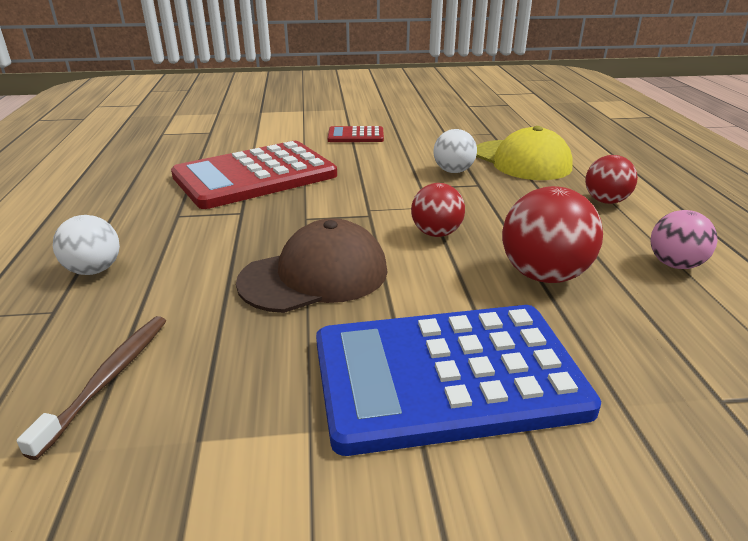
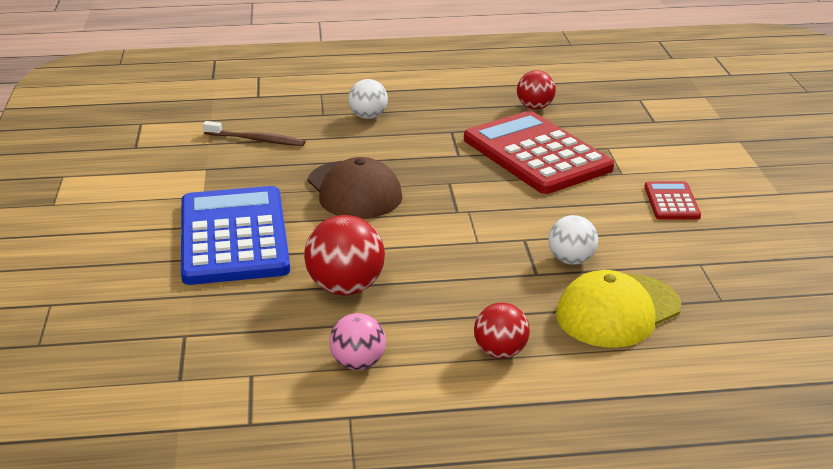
camera: 90 degrees right, 0 degrees up
(436, 233) = (420, 242): red ball -> red ball (535, 107)

